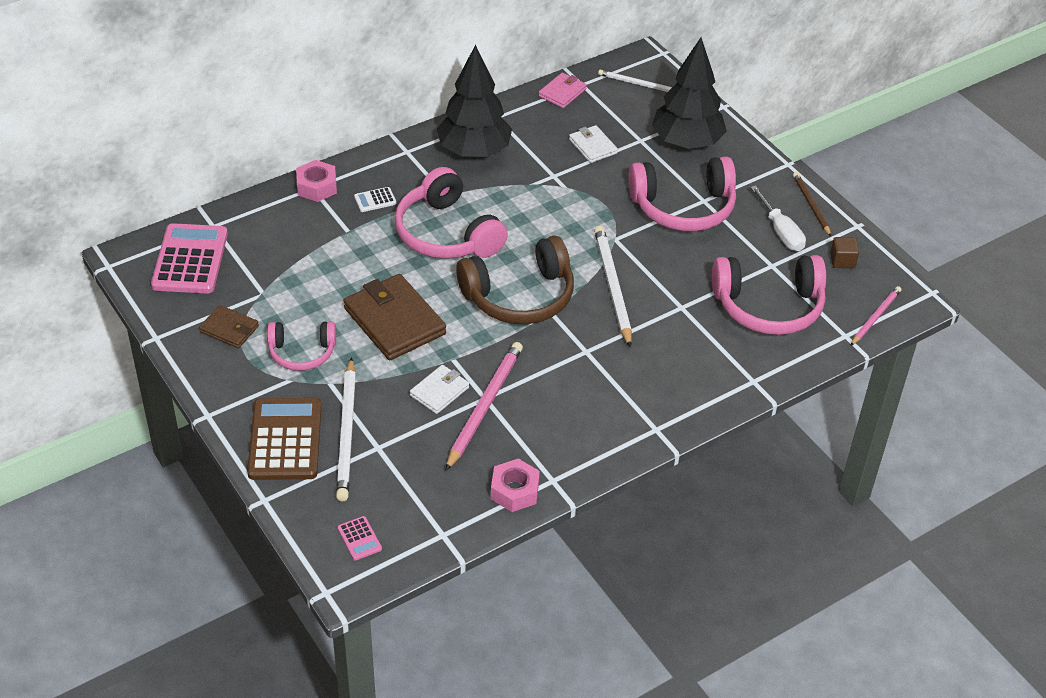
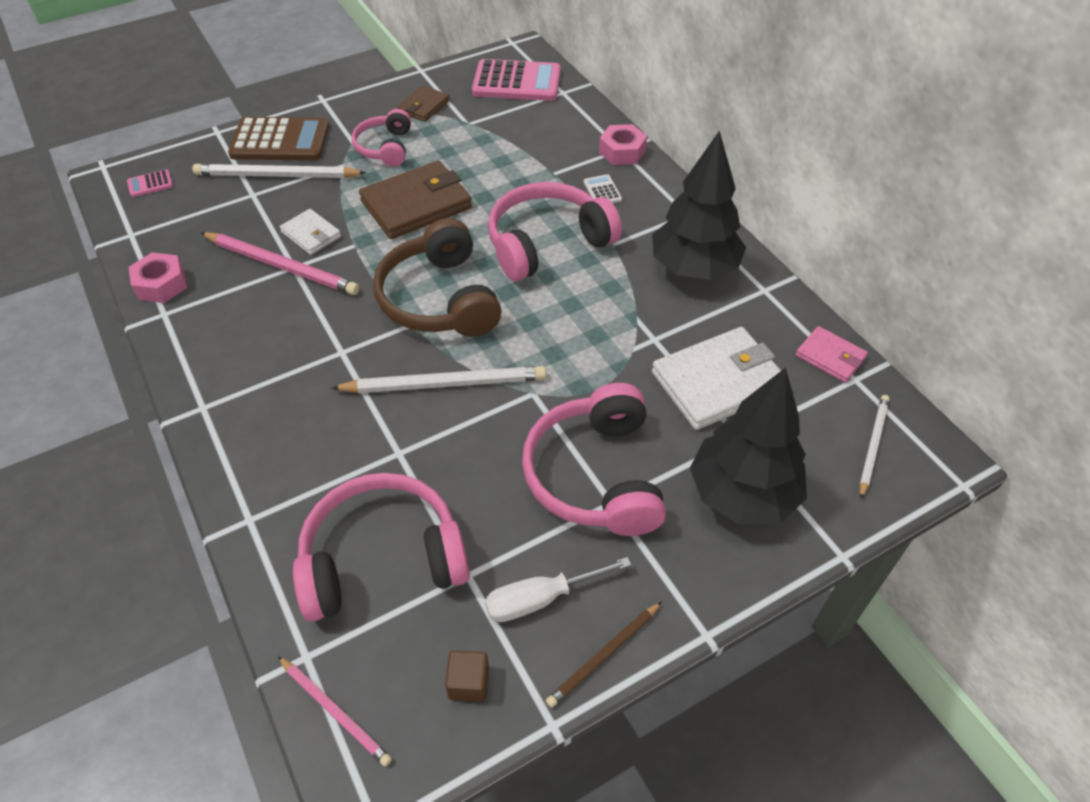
camera: 95 degrees right, 5 degrees up
(593, 146) = (718, 382): white wallet -> white wallet, size x1.88
(768, 307) = (382, 558): pink headphones -> pink headphones turned 75 degrees clockwise
(811, 205) = (604, 655): brown pencil -> brown pencil turned 150 degrees clockwise

